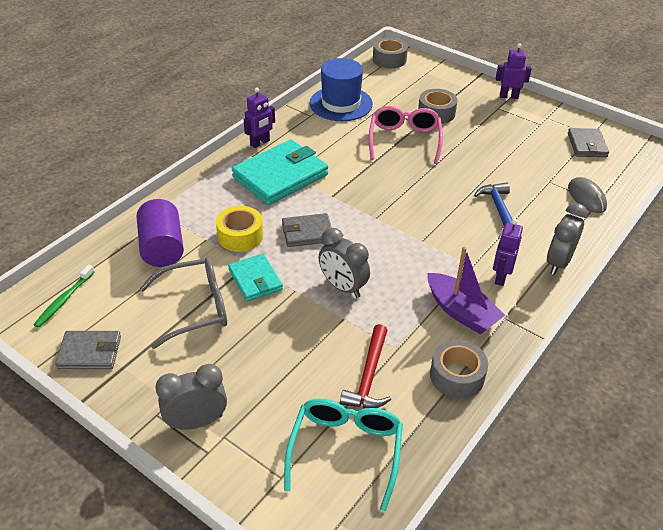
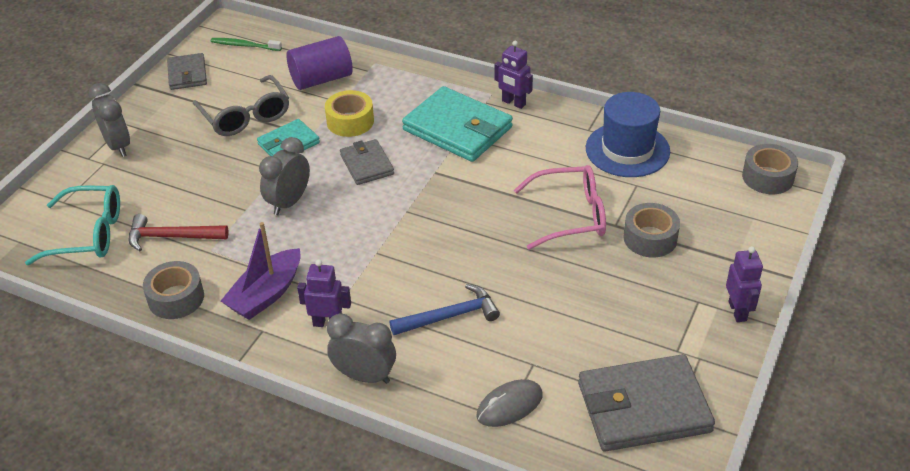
camera: 80 degrees right, 0 degrees up
(587, 145) = (643, 407): grey wallet -> grey wallet, size x1.78

